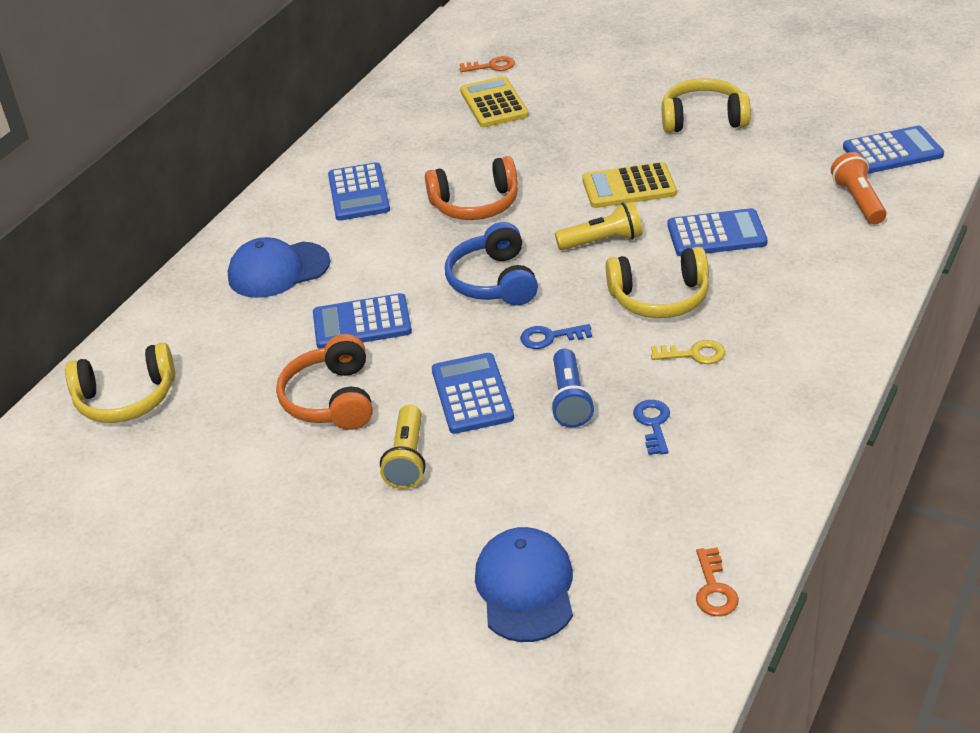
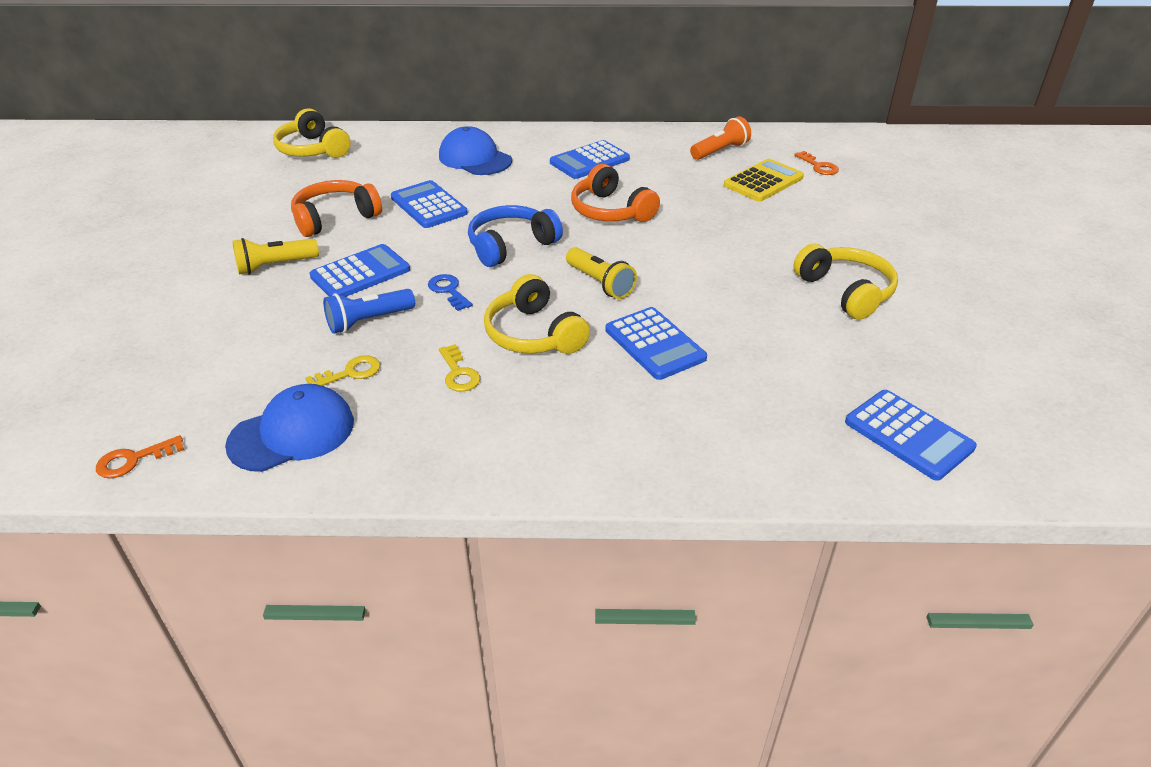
camera: 60 degrees right, 0 degrees up
(525, 588) = (133, 356): blue cap -> blue cap (292, 433)
(629, 187) = (694, 277): yellow calculator -> none
(653, 424) = (350, 373): blue key -> yellow key
(858, 201) = (785, 428): orange flashlight -> orange flashlight (720, 151)

